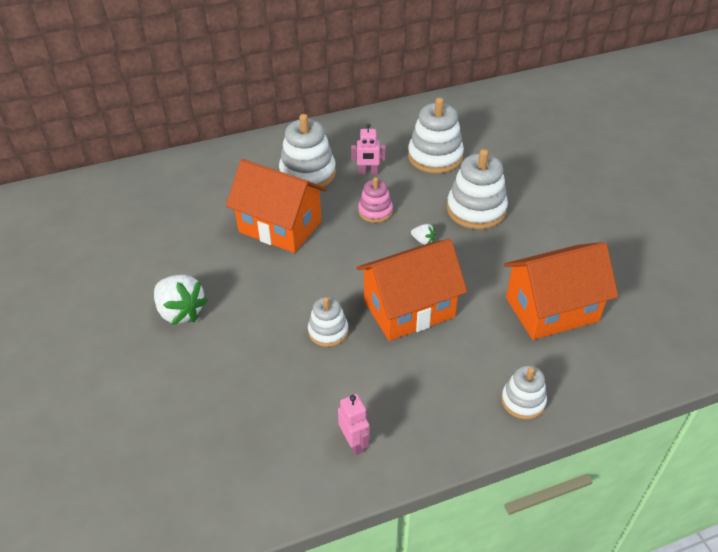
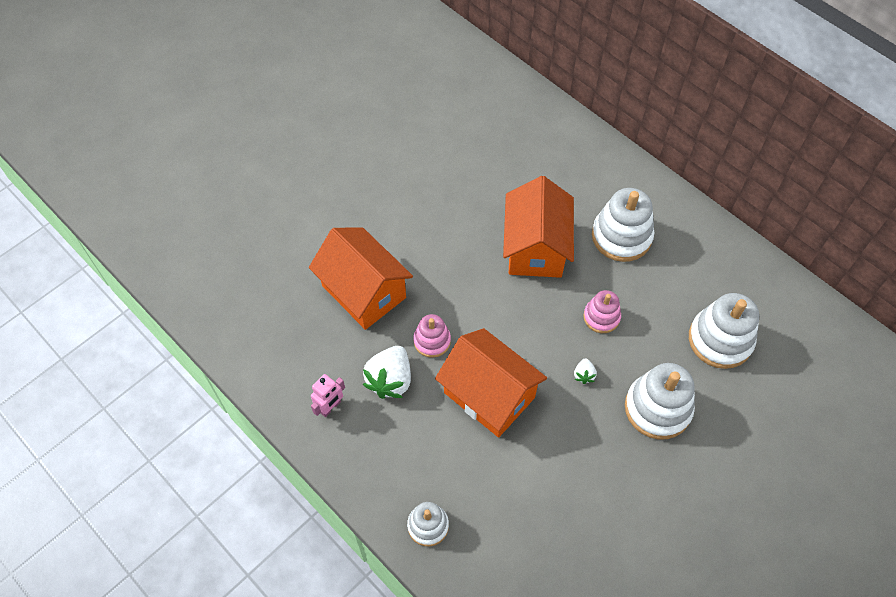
camera: 65 degrees right, 15 degrees up
(180, 312) = (400, 224): white strawberry -> white strawberry (390, 380)
(328, 331) = (432, 341): white stacking toy -> pink stacking toy
(368, 172) = (655, 288): pink robot -> none
(551, 309) = (551, 522): orange house -> orange house (364, 292)

